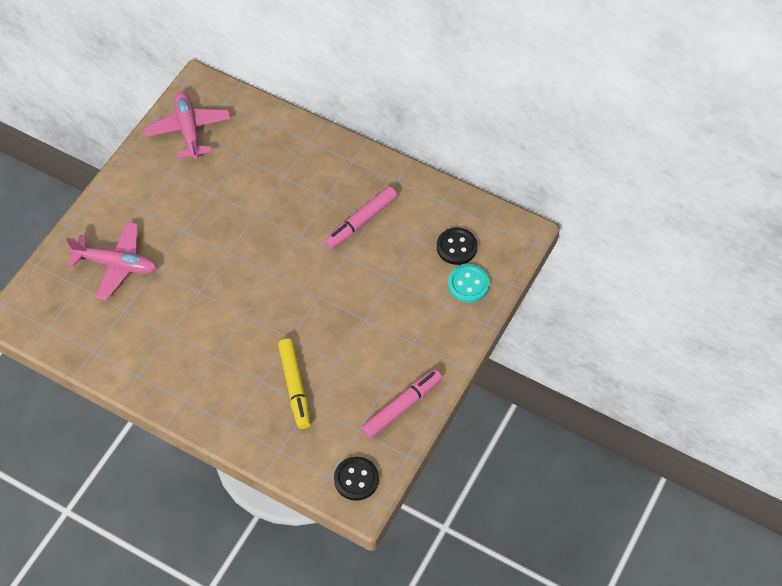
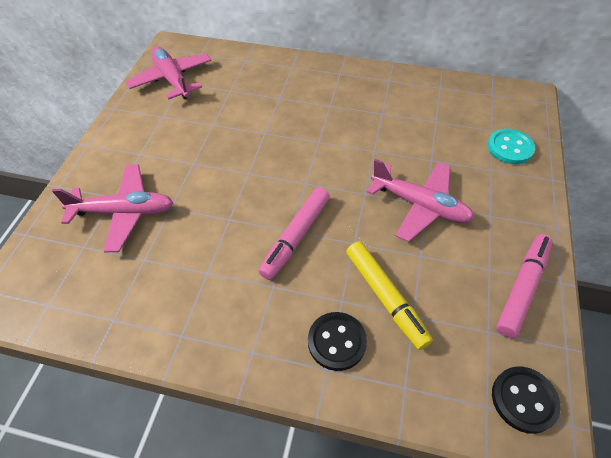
camera: 15 degrees left, 5 degrees down
(358, 319) = (419, 205): none -> pink plane
(361, 222) = (373, 118): pink marker -> pink marker (295, 237)
(456, 247) = (477, 119): black button -> black button (336, 342)

